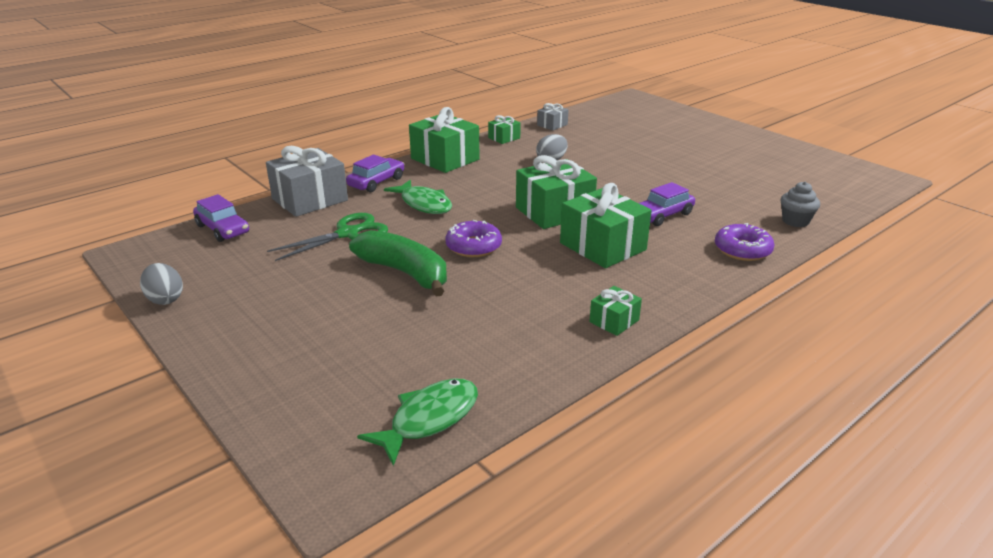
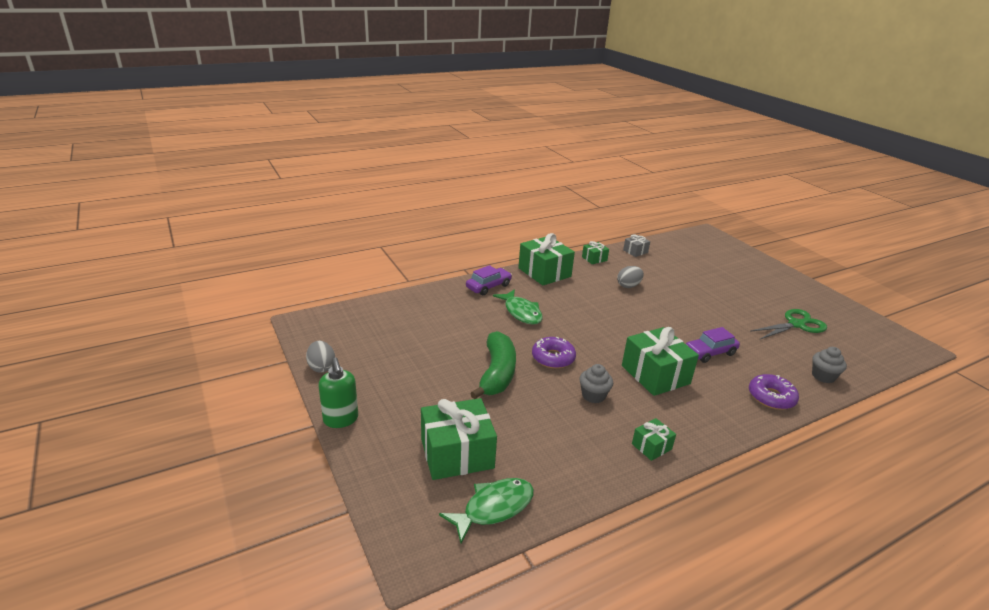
camera: 10 degrees right, 0 degrees up
(203, 354) = (341, 419): none -> green soap dispenser
(223, 229) = (370, 312): purple car -> none
(310, 199) = (436, 295): grey gift -> none
(348, 234) = (459, 331): green scissors -> green scissors (796, 325)
(405, 273) = (497, 373): green banana -> green banana turned 45 degrees clockwise
(532, 279) = (593, 395): none -> grey cupcake
(554, 212) = (622, 335): green gift -> green gift (457, 453)

